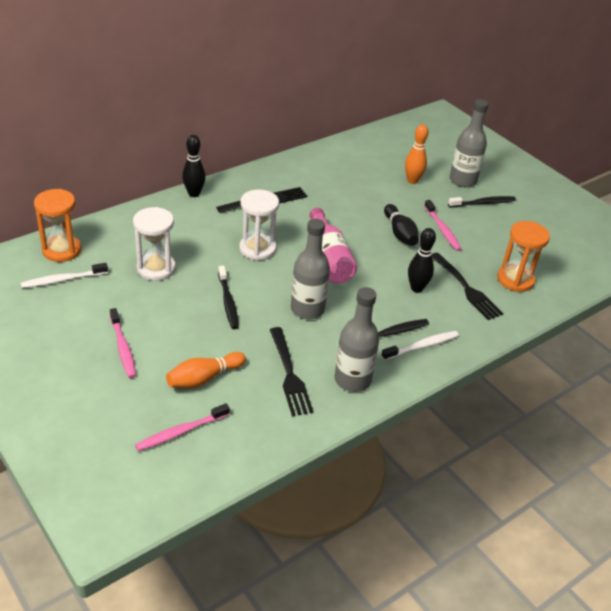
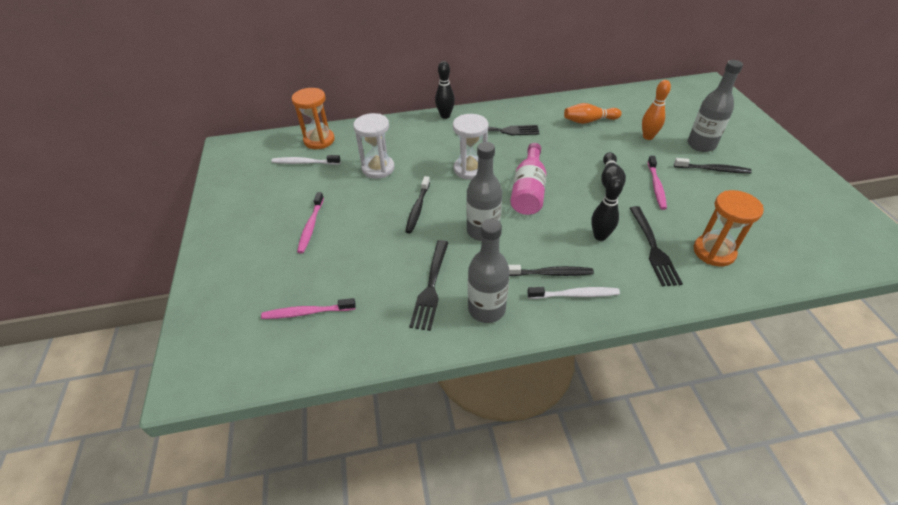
camera: 30 degrees right, 5 degrees up
(204, 378) = (356, 270): orange bowling pin -> orange bowling pin (589, 121)

